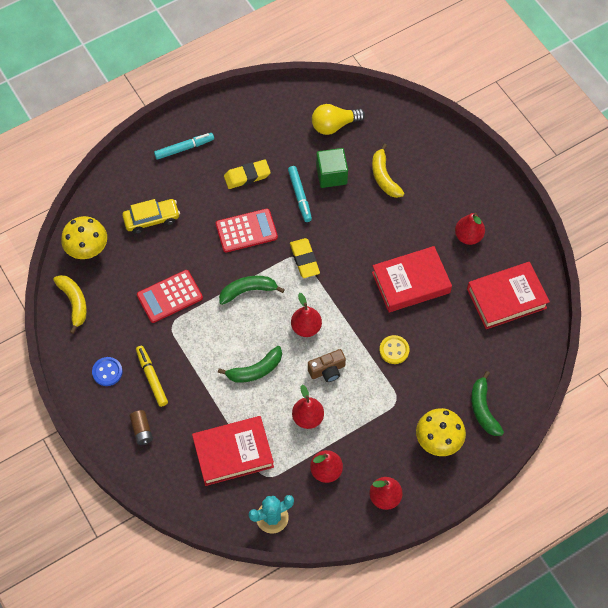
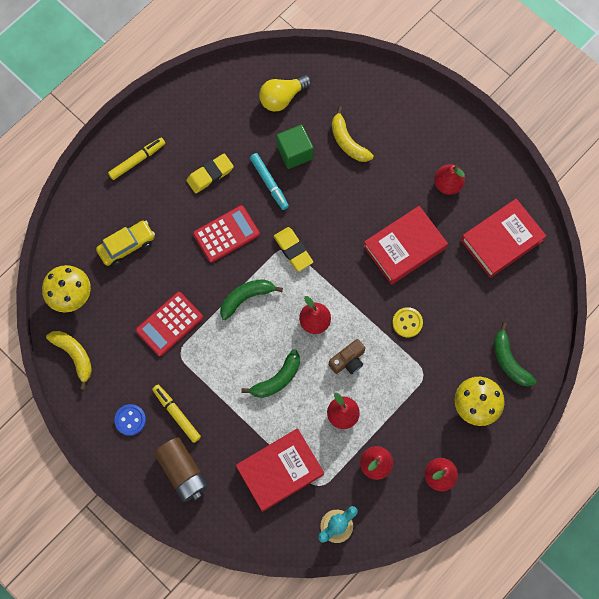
camera: 15 degrees left, 10 degrees up
(142, 430) = (183, 471): brown battery -> brown battery, size x1.81
(184, 148) = (137, 160): turquoise marker -> yellow marker

